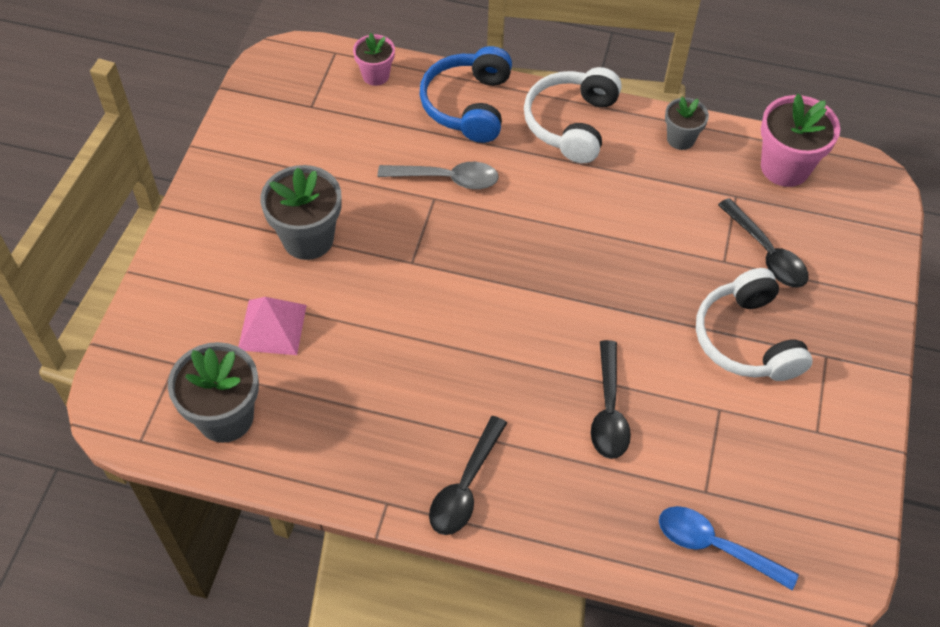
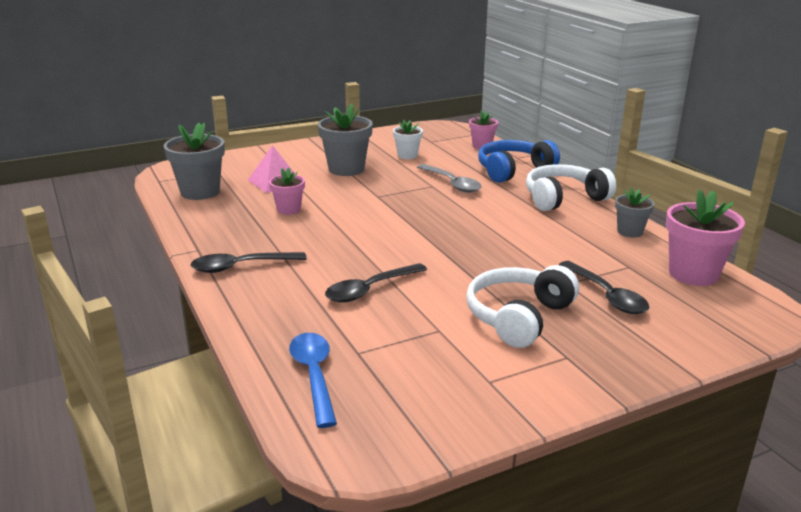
camera: 50 degrees right, 30 degrees down
(329, 158) = (407, 155): none -> white flower pot
(366, 362) = (289, 209): none -> pink flower pot
(766, 253) = (607, 296): black spoon -> black spoon turned 45 degrees counterclockwise

